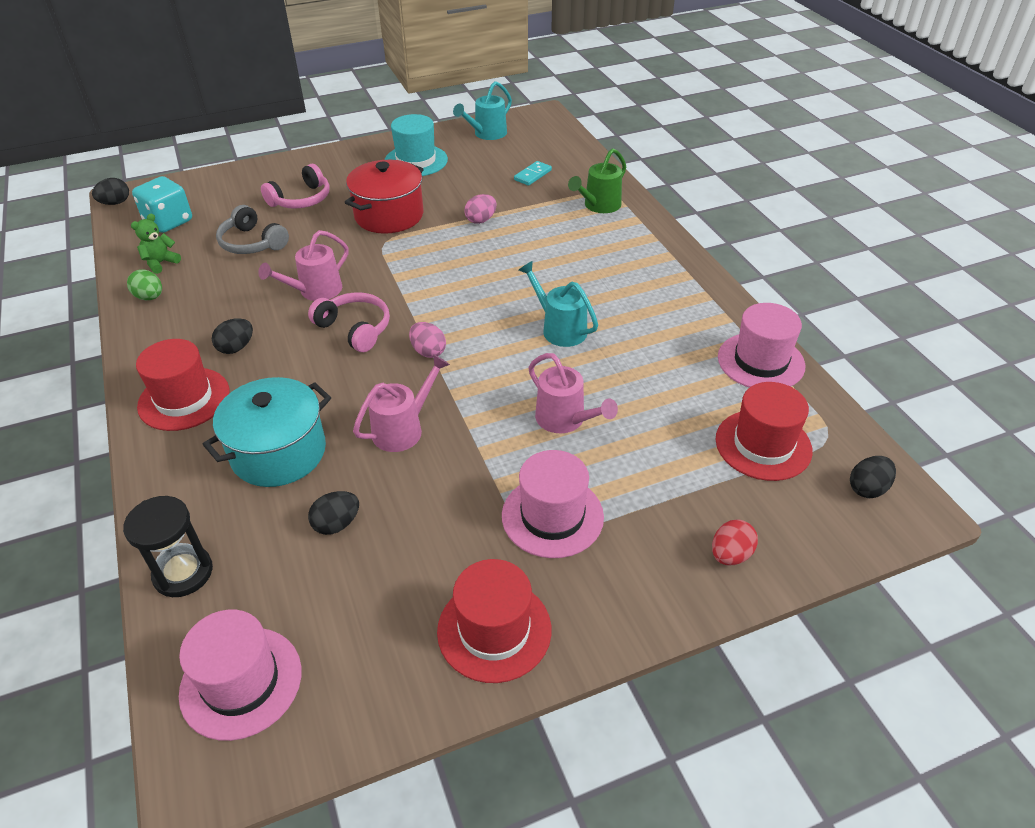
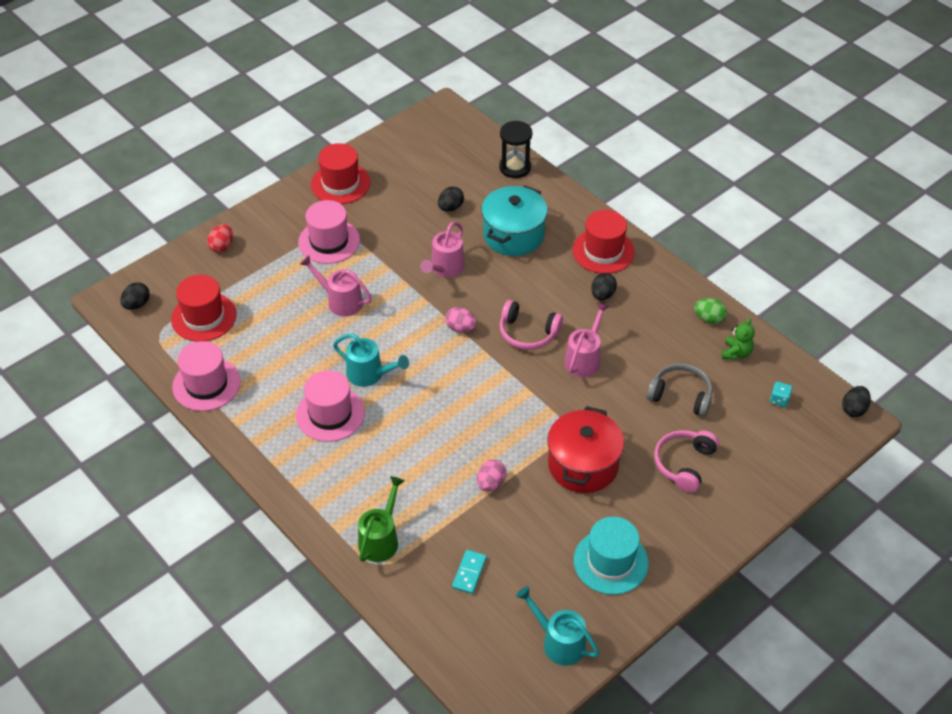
camera: 160 degrees right, 5 degrees up
(168, 221) = (779, 400): turquoise dice -> turquoise dice, size x0.47
(241, 682) = (450, 138): pink hat -> pink hat (330, 414)
(486, 134) = (558, 642): turquoise watering can -> turquoise watering can turned 75 degrees counterclockwise

